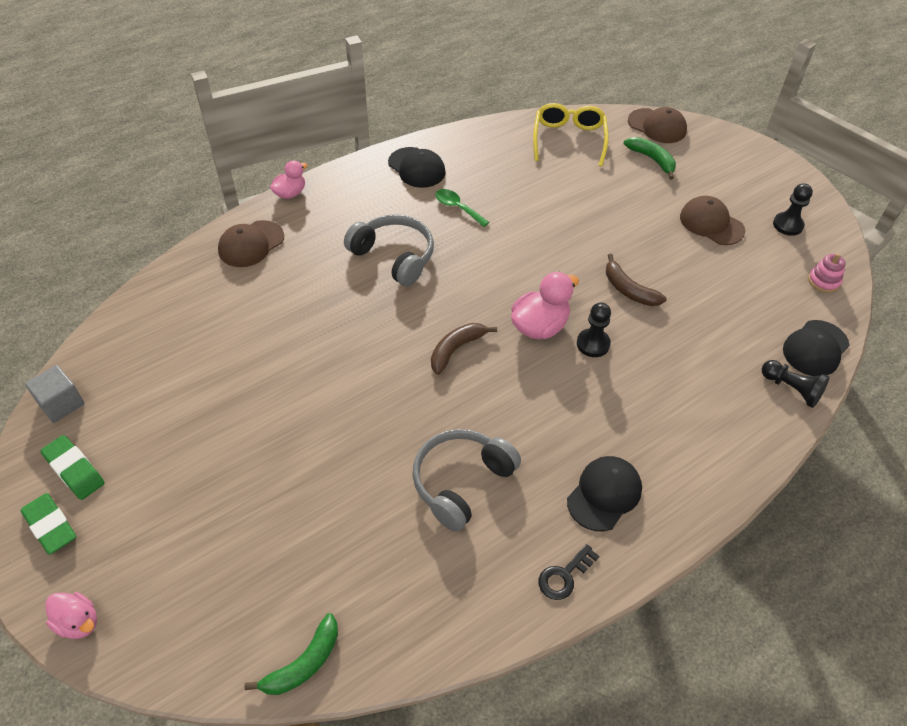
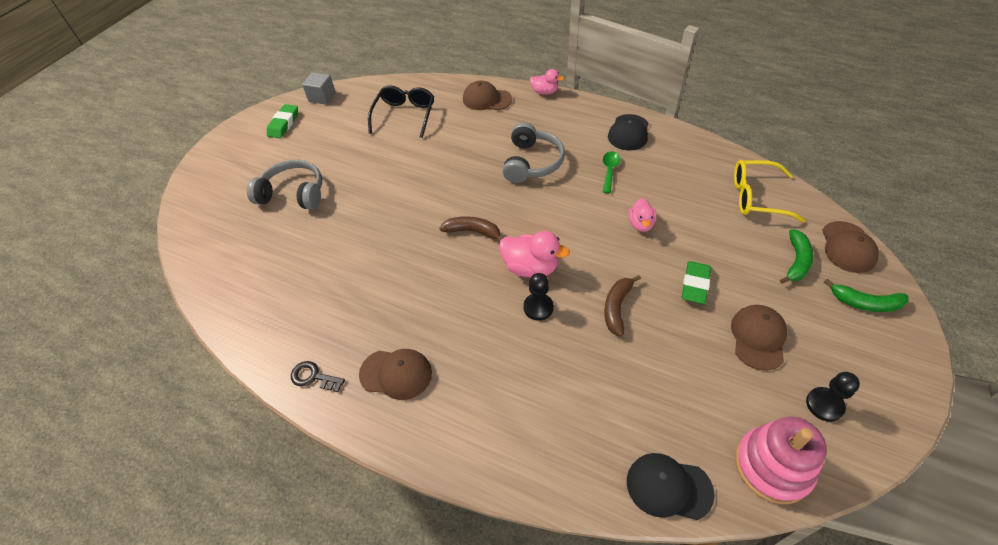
camera: 65 degrees right, 0 degrees up
(50, 526) = (247, 135): green eraser -> green eraser (695, 285)
(78, 622) = (197, 174): pink duck -> pink duck (640, 224)
(200, 330) = (404, 115): none -> black glasses
(303, 663) = (201, 271): green banana -> green banana (865, 303)
(461, 482) = (362, 285): grey headphones -> grey headphones (293, 194)
(569, 139) = (757, 197): yellow glasses -> yellow glasses turned 150 degrees counterclockwise
(604, 494) = (396, 374): black cap -> brown cap
(791, 389) = (598, 480): black pawn -> none
(823, 281) = (772, 466): pink stacking toy -> pink stacking toy, size x2.00

